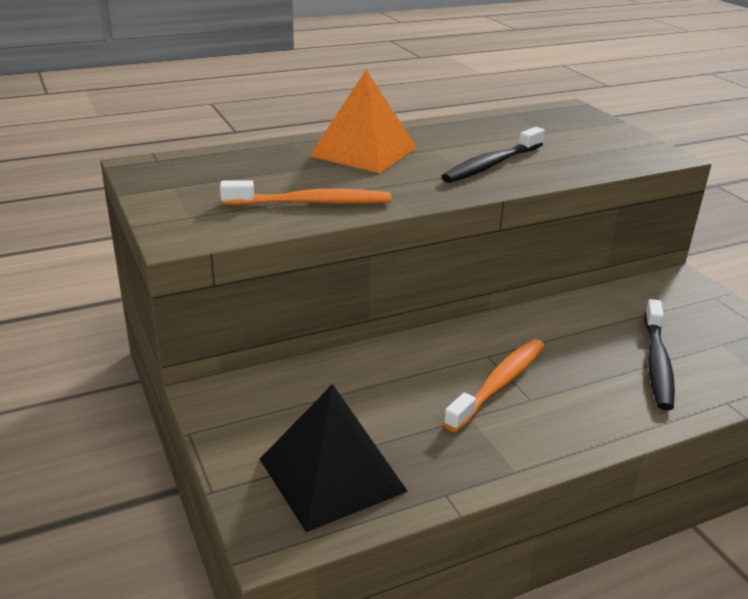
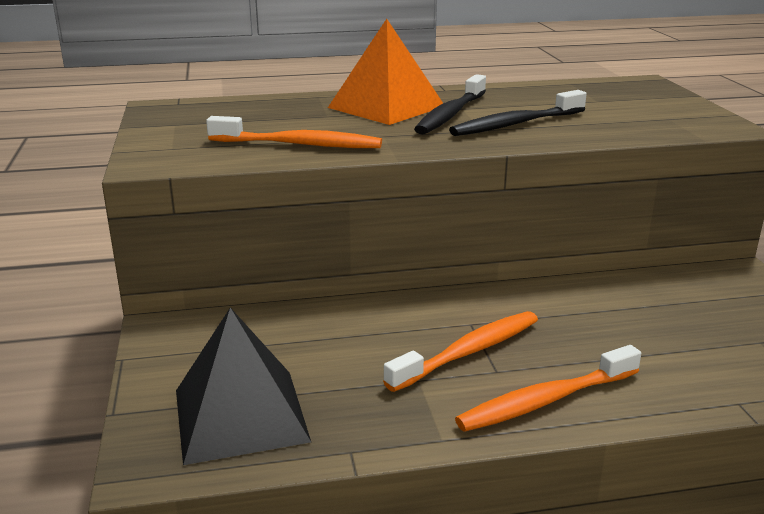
camera: 15 degrees right, 5 degrees down
(581, 422) = (545, 400): none -> orange toothbrush
(656, 363) = (668, 352): black toothbrush -> black toothbrush (450, 114)

